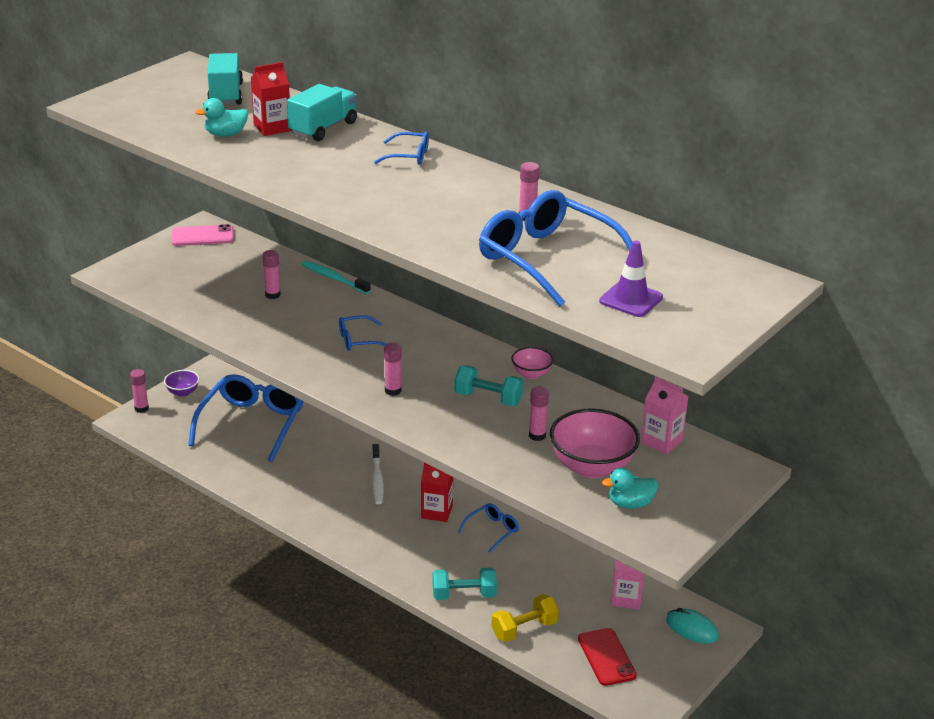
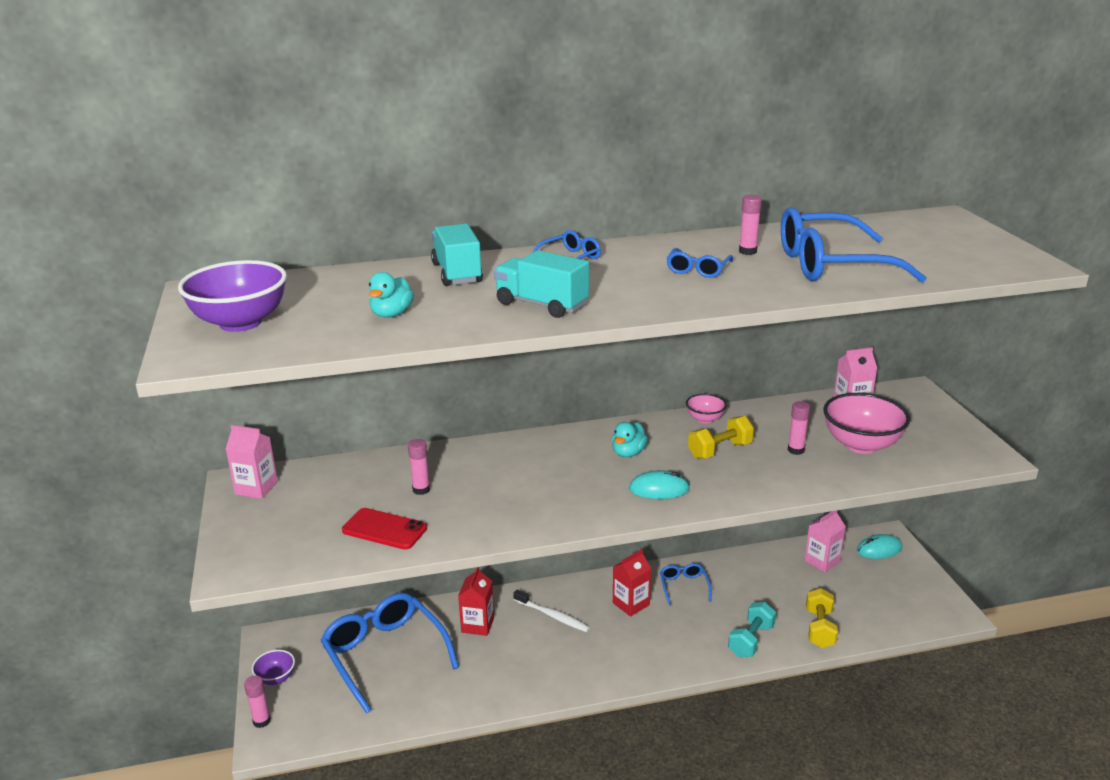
camera: 50 degrees left, 5 degrees down
(155, 98) = (240, 323): none -> purple bowl
(203, 236) = (256, 488): pink phone -> pink carton
(225, 94) = (303, 291): turquoise truck -> turquoise truck (541, 305)
(272, 128) = (416, 292): red carton -> red carton (477, 625)
(334, 278) = (440, 448): turquoise toothbrush -> none
(358, 340) = (557, 475): blue glasses -> blue glasses (697, 270)
(393, 391) = (659, 489): pink glue stick -> turquoise mouse
(488, 398) = (720, 450): turquoise dumbbell -> yellow dumbbell
(606, 657) = (883, 603): red phone -> red phone (384, 529)
(630, 504) = (924, 449): turquoise duck -> turquoise duck (628, 453)
(631, 299) = (931, 258): purple traffic cone -> none

